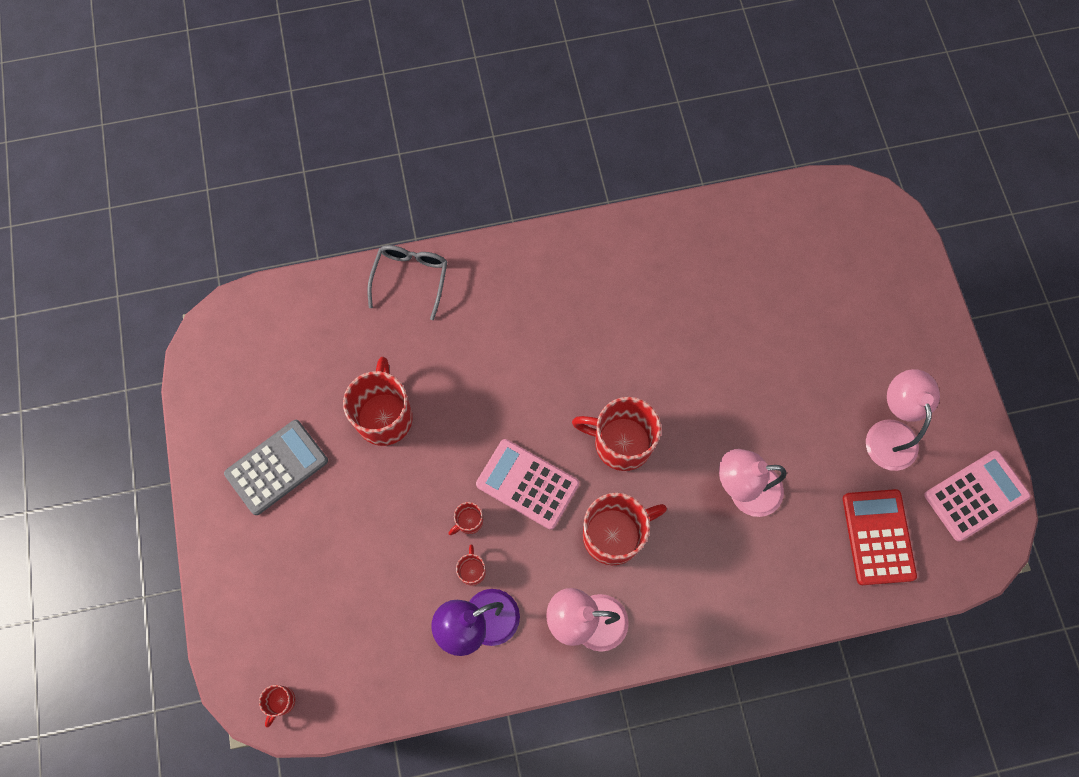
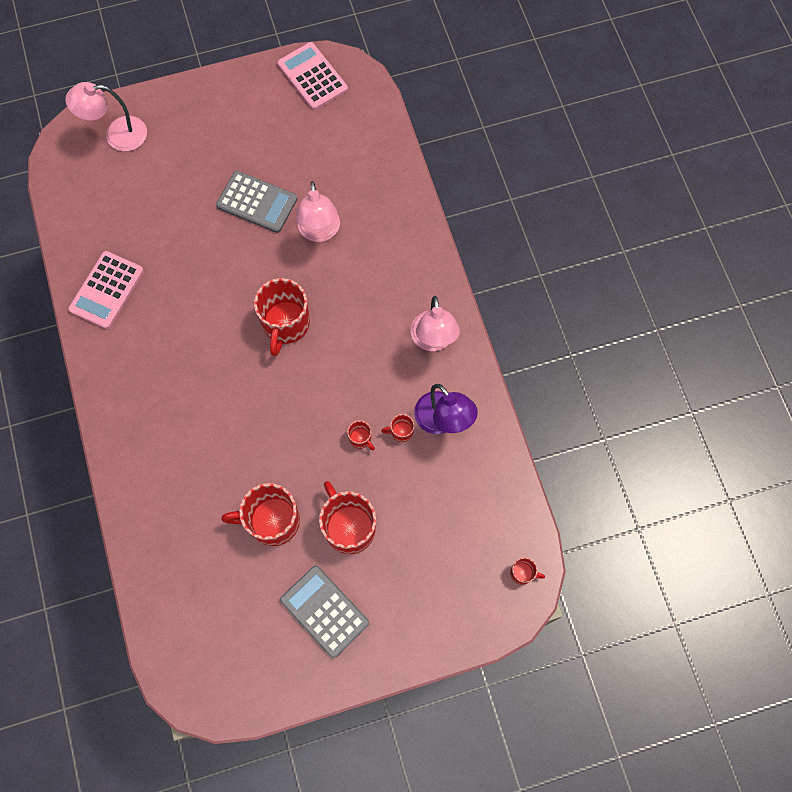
camera: 95 degrees left, 0 degrees up
(410, 279) = (137, 515): grey glasses -> none
(527, 484) = (325, 395): pink calculator -> pink calculator (107, 290)
(614, 535) = (362, 325): red mug -> red mug (349, 527)
(787, 416) = (257, 202): none -> grey calculator
(878, 537) = (349, 140): red calculator -> none
(889, 433) = (267, 132): pink lamp -> pink lamp (117, 135)

